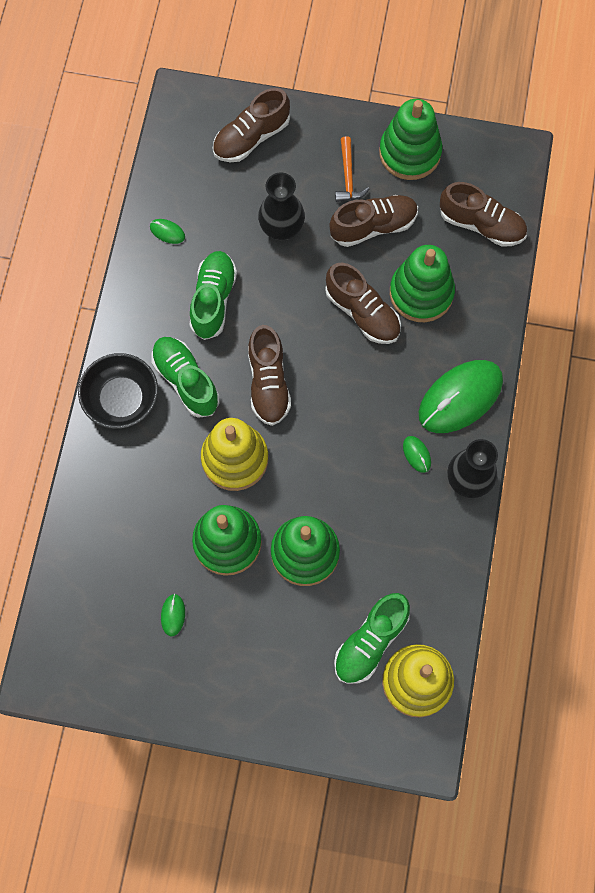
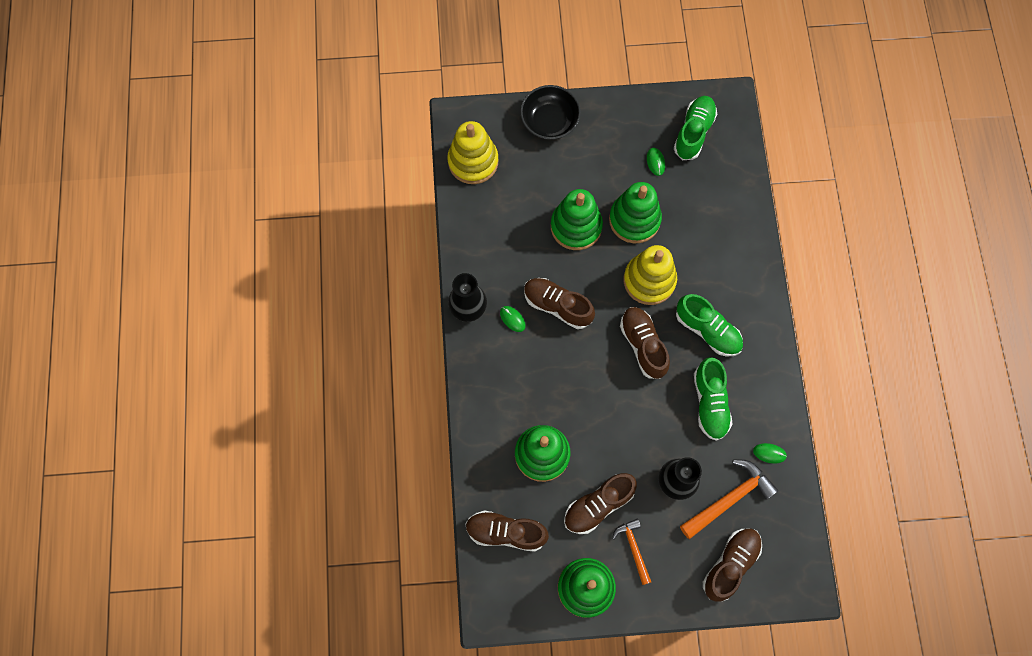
camera: 165 degrees right, 0 degrees up
(121, 399) = (751, 303): black bowl -> black bowl (549, 121)
(228, 198) = (729, 498): none -> orange hammer
(362, 313) = (585, 424): brown shoe -> brown shoe (557, 306)
(370, 642) = (512, 178): green shoe -> green shoe (693, 132)
(460, 397) = (489, 373): green mouse -> none

